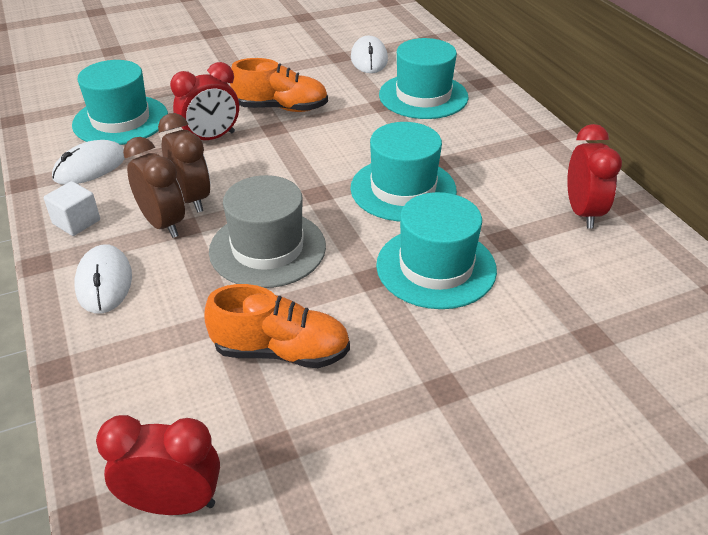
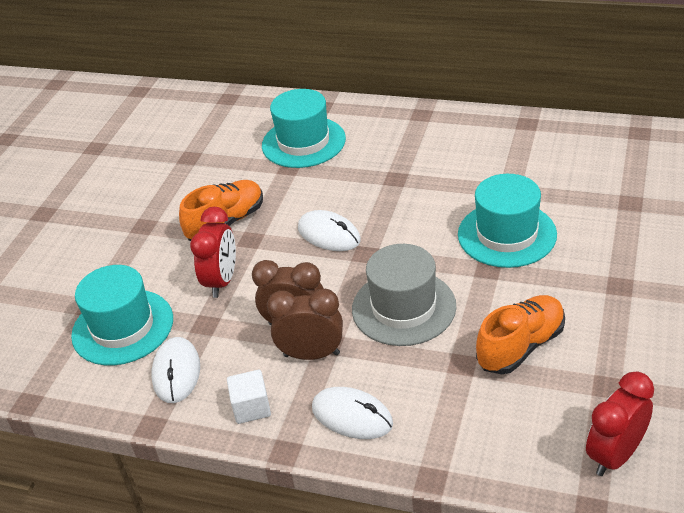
camera: 45 degrees left, 0 degrees up
(369, 59) = (214, 143): white mouse -> white mouse (329, 234)
(403, 189) = (407, 208): turquoise hat -> none
(582, 212) = (518, 143): red clock -> none

